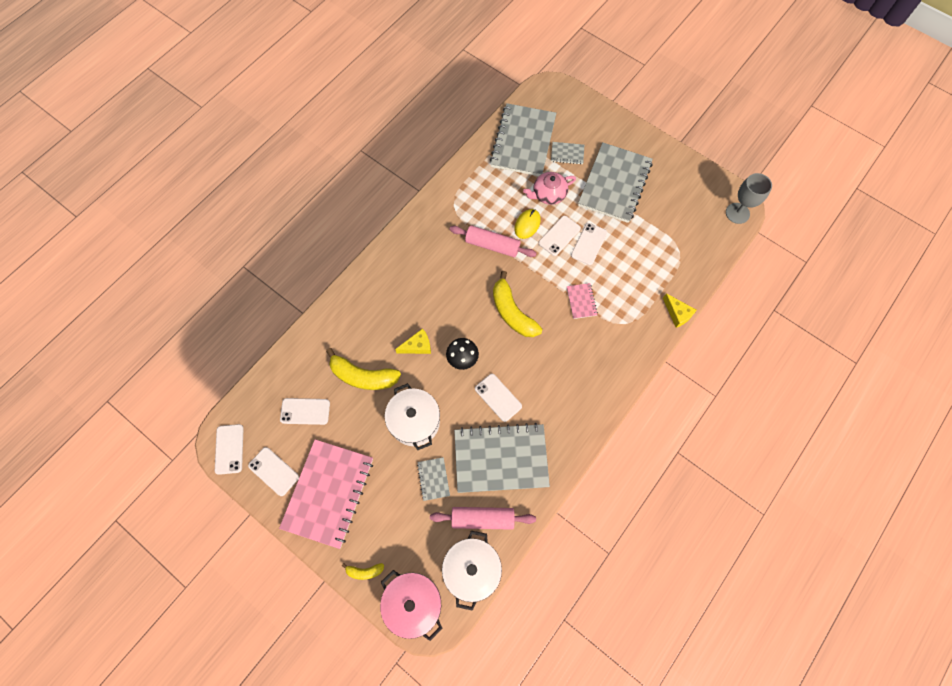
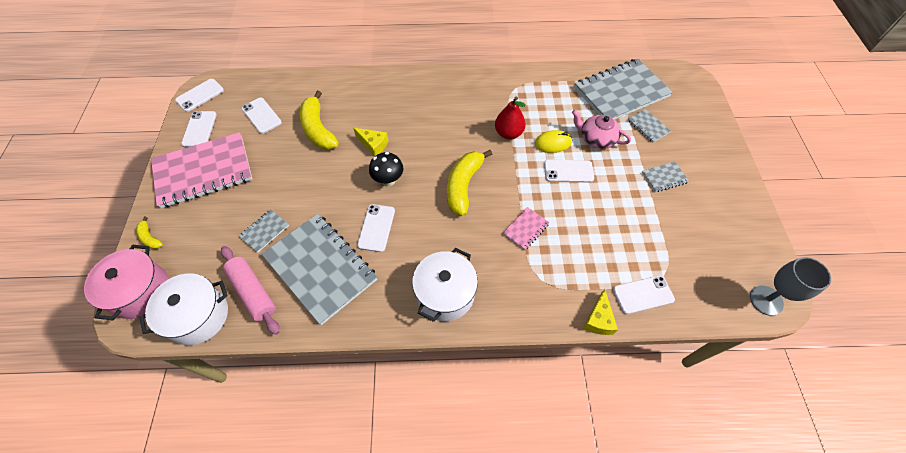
camera: 50 degrees right, 10 degrees down
(415, 421) = (306, 185): white pot -> white pot (445, 294)
(492, 245) = (508, 133): pink rolling pin -> red pear
(589, 244) = (585, 197): white phone -> white phone (643, 294)
(614, 184) = (664, 178): grey notebook -> grey notebook, size x0.43

